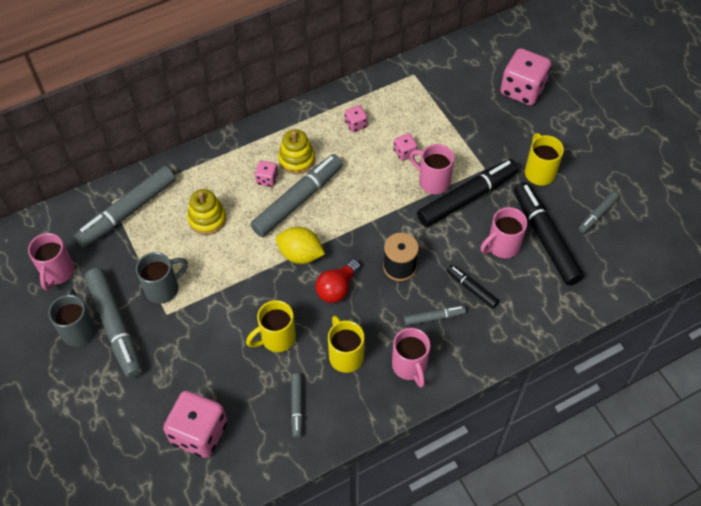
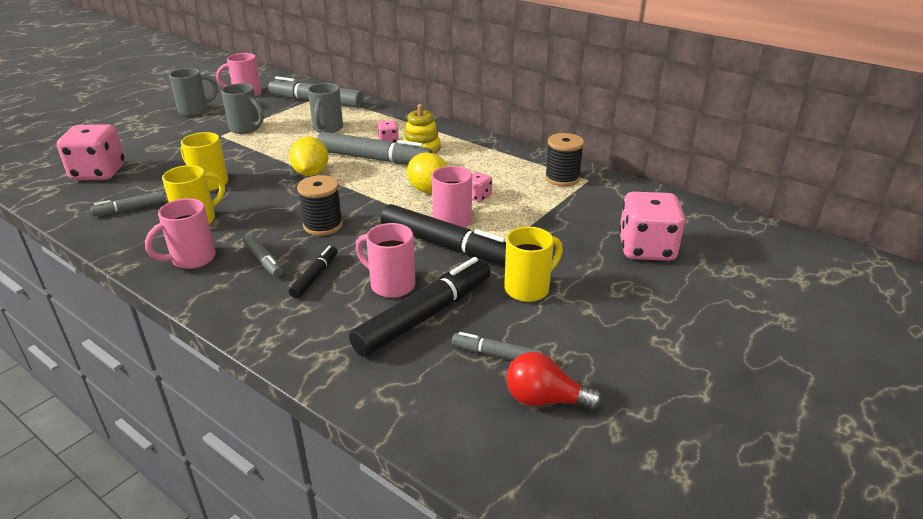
camera: 65 degrees right, 25 degrees down
(116, 326) = (202, 121): grey marker -> none
(207, 219) = (327, 129): yellow stacking toy -> grey mug
(337, 288) = (279, 198): red light bulb -> red light bulb (544, 400)
(356, 124) = (489, 165): pink dice -> none
(377, 180) = (428, 190): none -> yellow lemon
(403, 88) = (562, 178): none -> black spool

